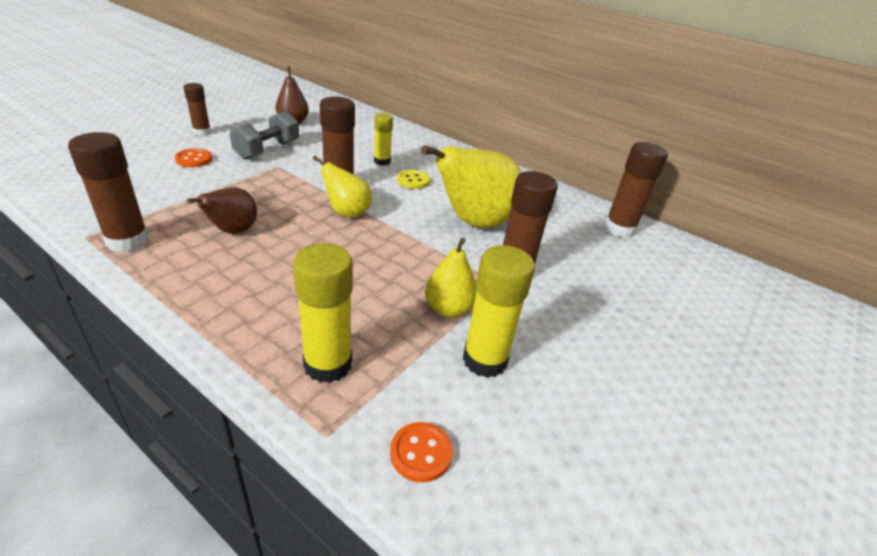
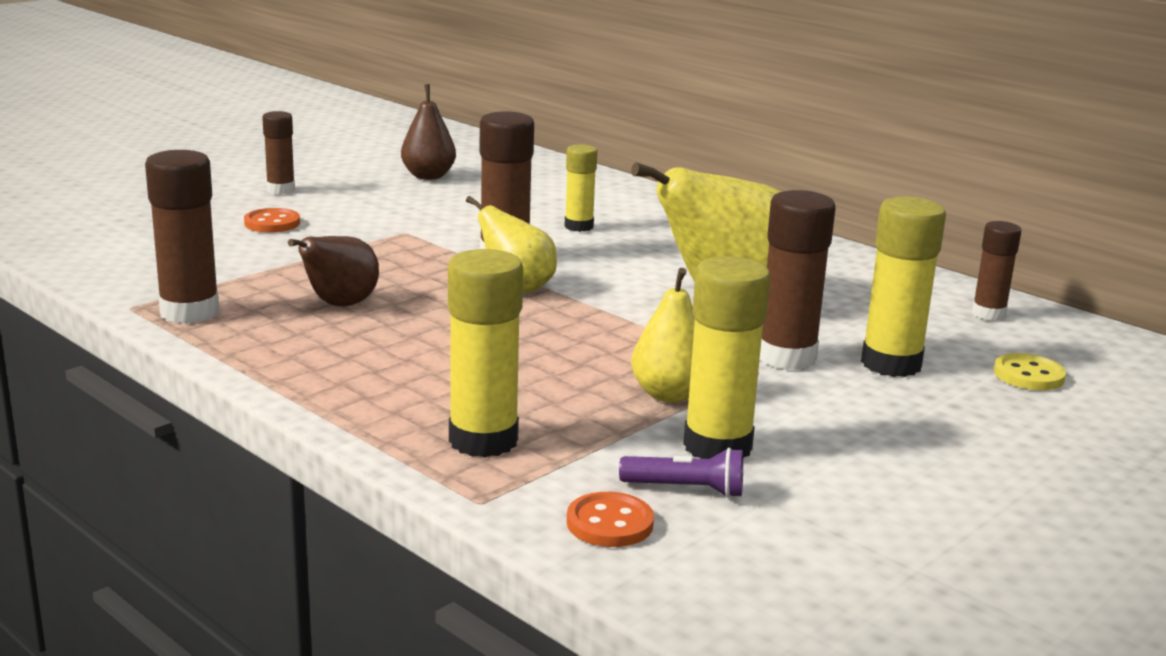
camera: 10 degrees right, 15 degrees down
(268, 150) = (388, 212): grey dumbbell -> none
(413, 181) = (630, 251): yellow button -> yellow button (1028, 375)
(469, 408) = (686, 489): none -> purple flashlight
(575, 274) = (891, 364): none -> yellow glue stick
(619, 229) = (988, 314): brown glue stick -> brown glue stick, size x0.61

